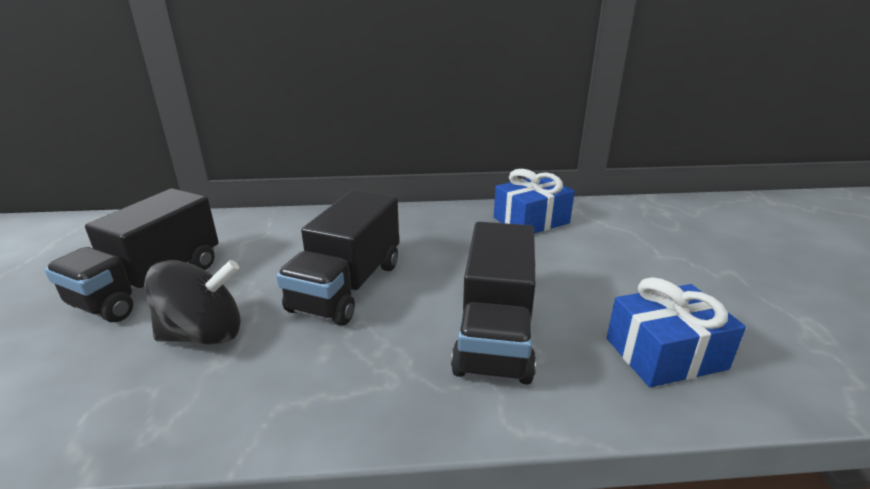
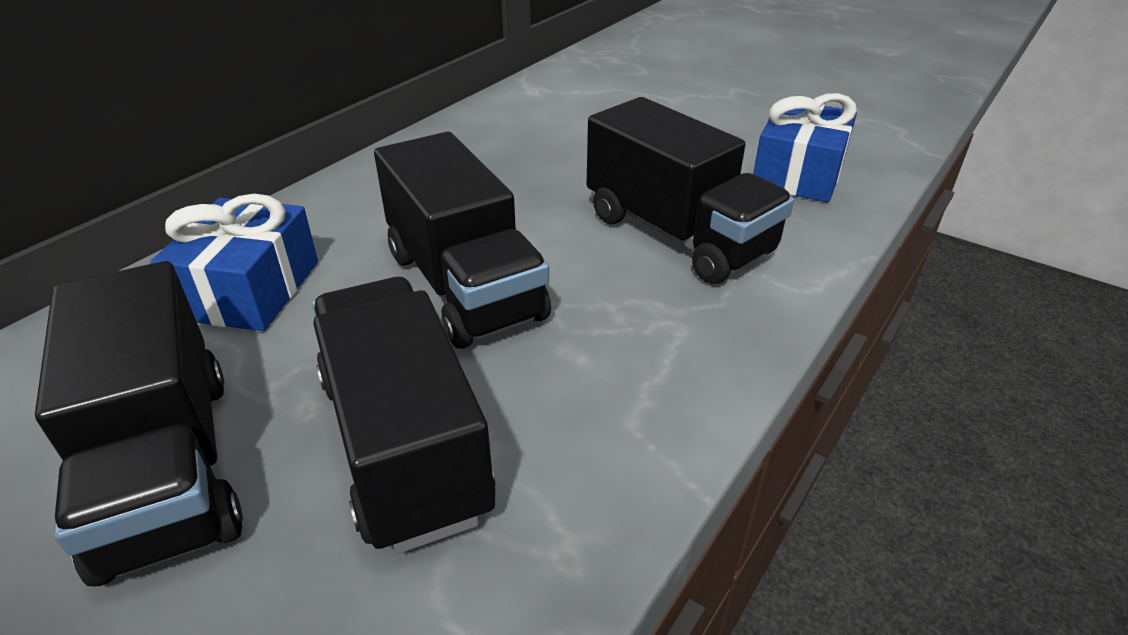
camera: 50 degrees left, 10 degrees up
(204, 334) = (405, 444): black spinning top -> black truck
(531, 220) = (516, 118): blue gift -> blue gift (250, 290)

